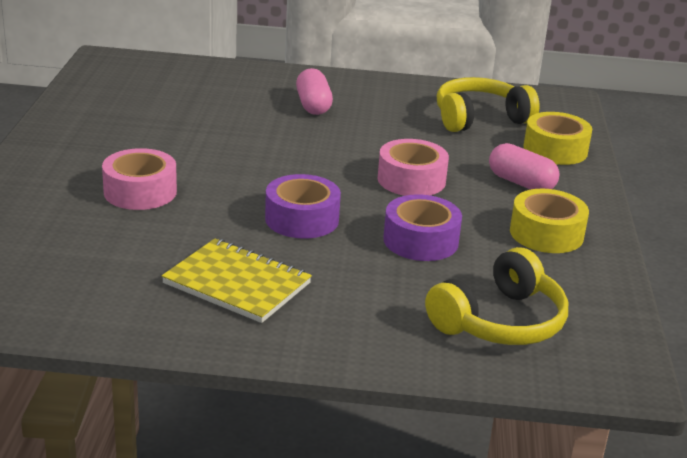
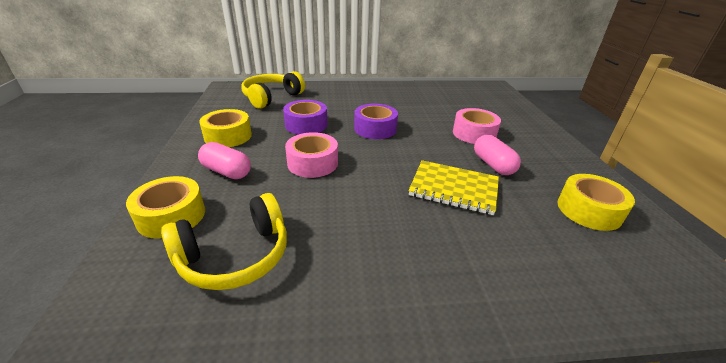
camera: 170 degrees right, 5 degrees up
(122, 103) = (589, 210): none -> yellow tape
(237, 283) = (388, 100): yellow notebook -> yellow notebook (453, 189)
(313, 105) = (424, 242): pink capsule -> pink capsule (493, 165)

